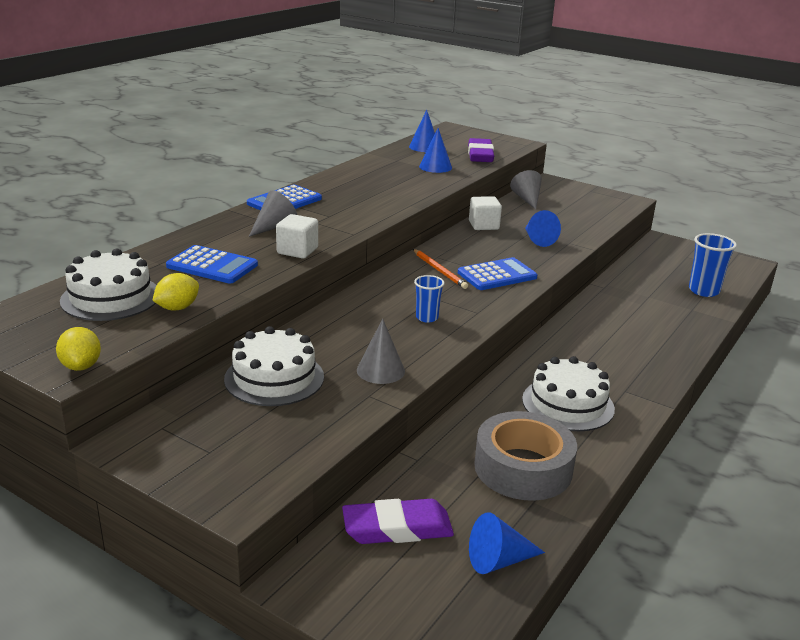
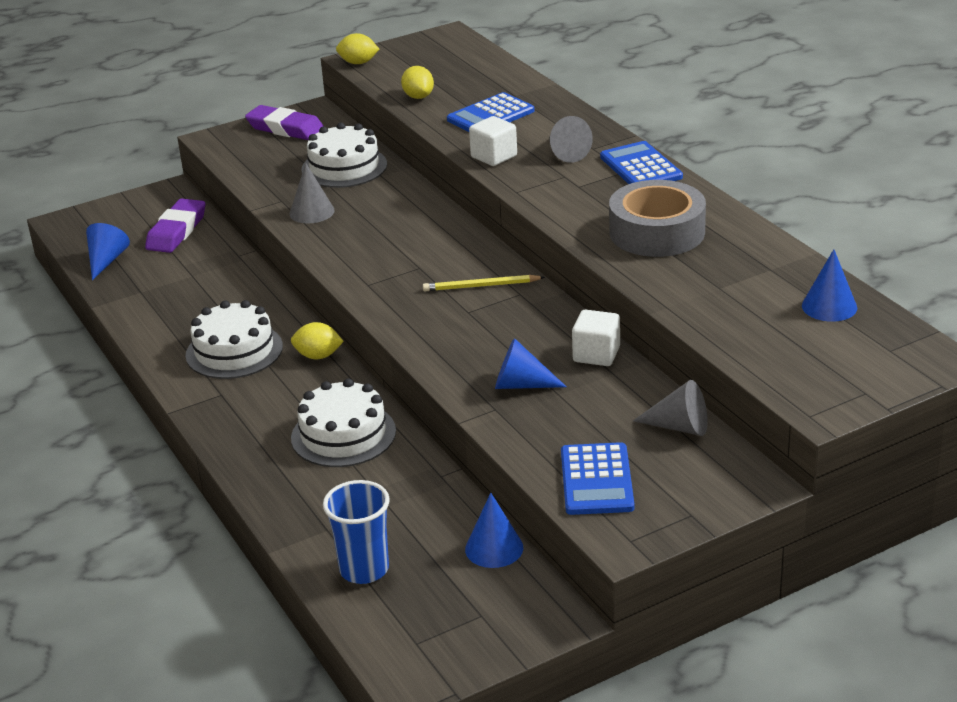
camera: 120 degrees right, 5 degrees up
(110, 297) = (460, 74): white cake -> white cake (343, 434)
(427, 318) = (381, 253): blue cup -> none
(435, 167) = (723, 293): blue cone -> blue cone (494, 548)
(439, 270) = (481, 286): orange pencil -> yellow pencil
(480, 155) = (766, 349): purple eraser -> purple eraser (285, 128)
(497, 275) = (441, 321): blue calculator -> blue calculator (597, 480)
(523, 468) = (179, 299): grey tape -> grey tape (657, 232)
(534, 362) = (318, 356): none -> yellow lemon

